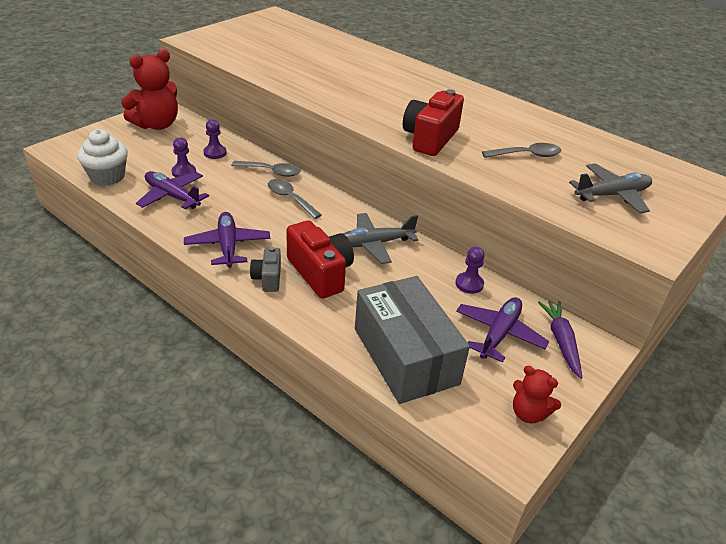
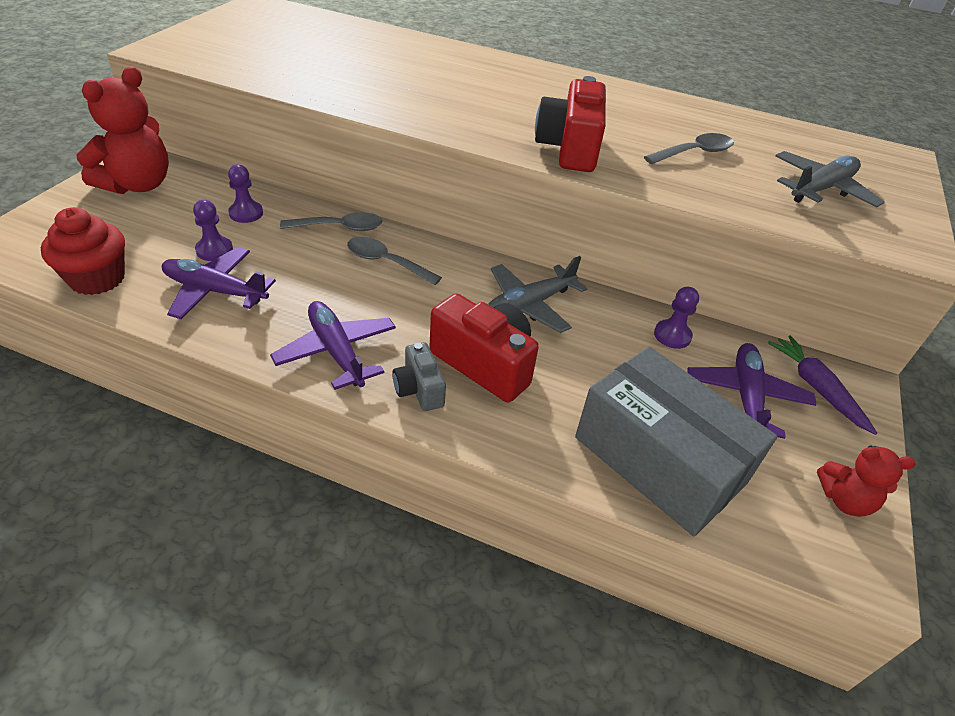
camera: 20 degrees left, 5 degrees up
(107, 177) = (97, 279): white cupcake -> red cupcake

